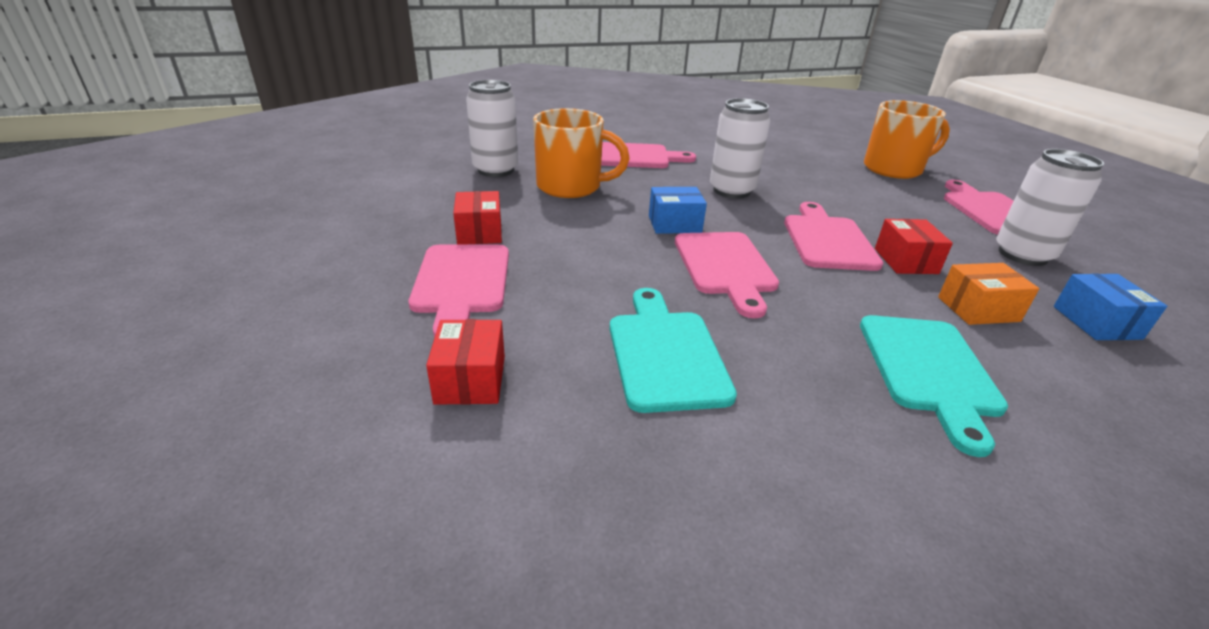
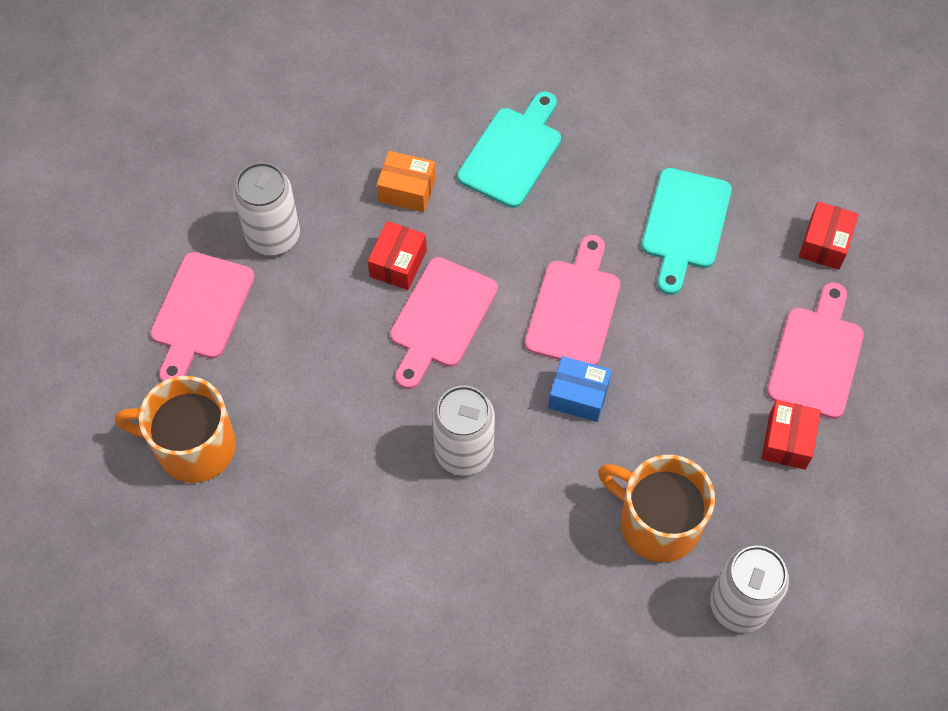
camera: 155 degrees left, 30 degrees up
(633, 157) = (532, 598): pink cutting board -> none
(1096, 322) = (331, 149): blue box -> none

